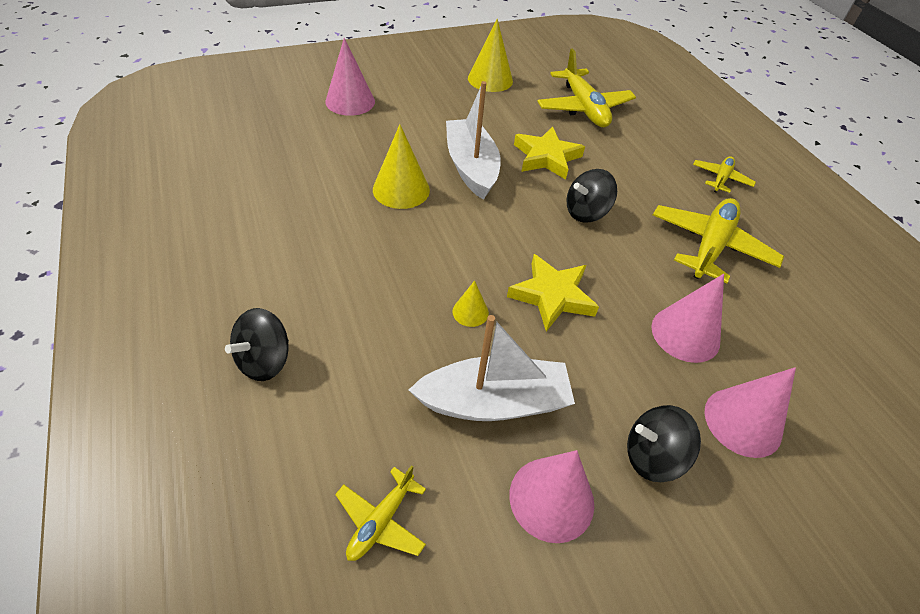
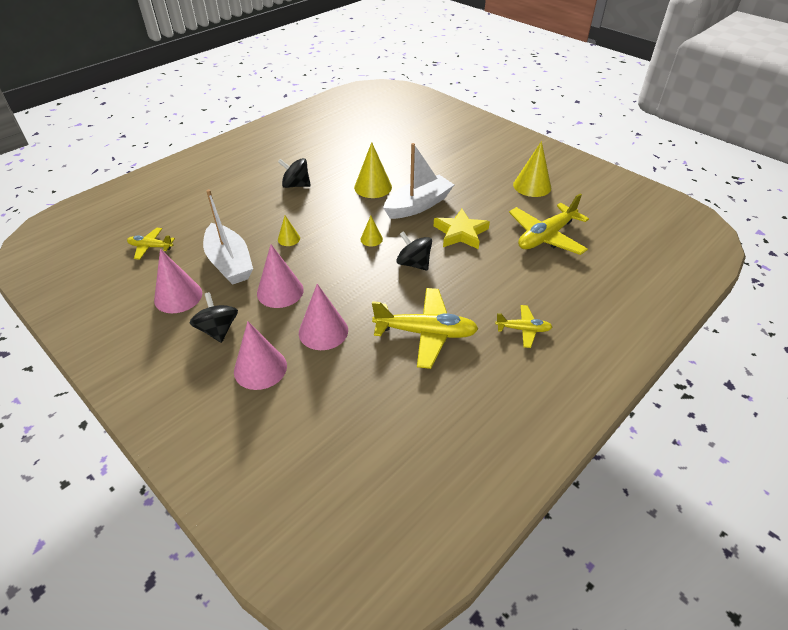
camera: 70 degrees right, 5 degrees down
(265, 360) = (222, 188): black spinning top -> black spinning top (296, 185)
(350, 101) = (441, 144): pink cone -> pink cone (280, 291)
(518, 230) = (371, 239): none -> yellow cone
(552, 296) = (321, 266): yellow star -> none

